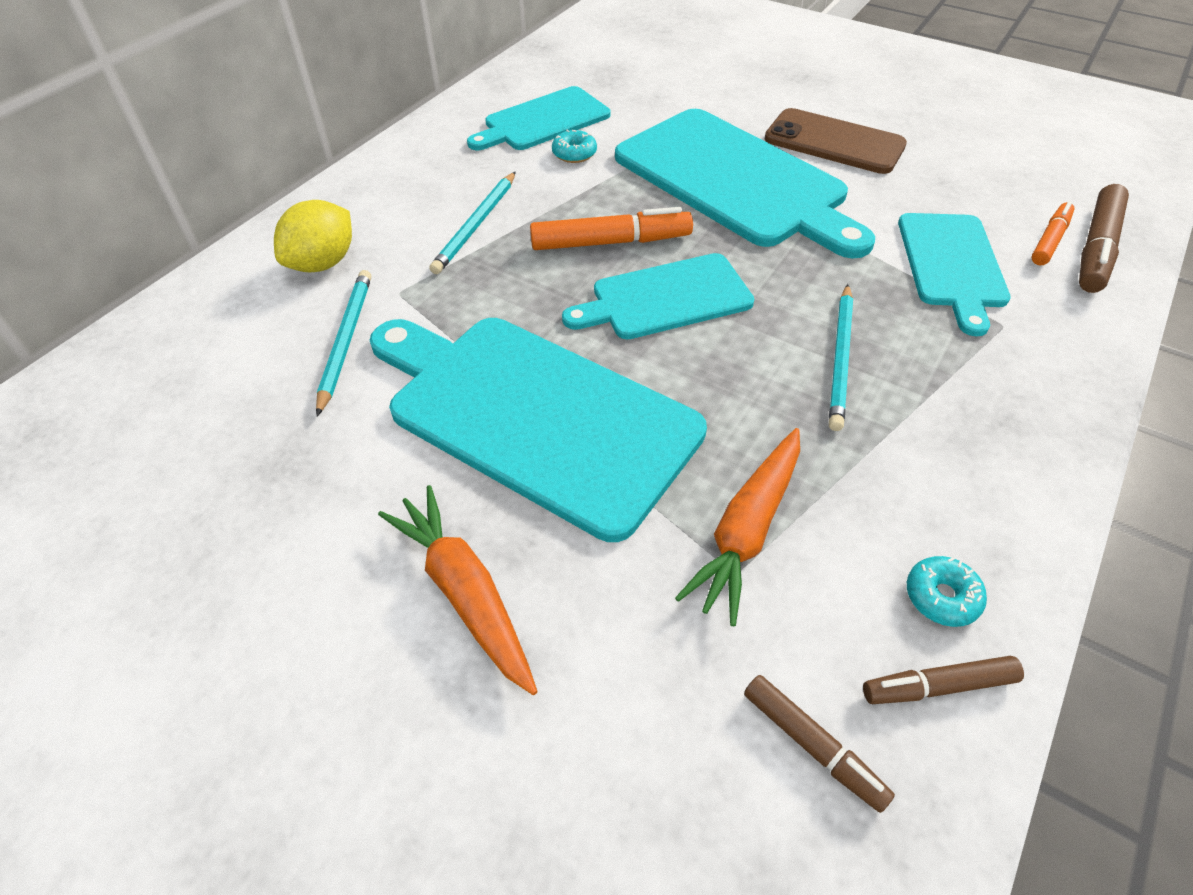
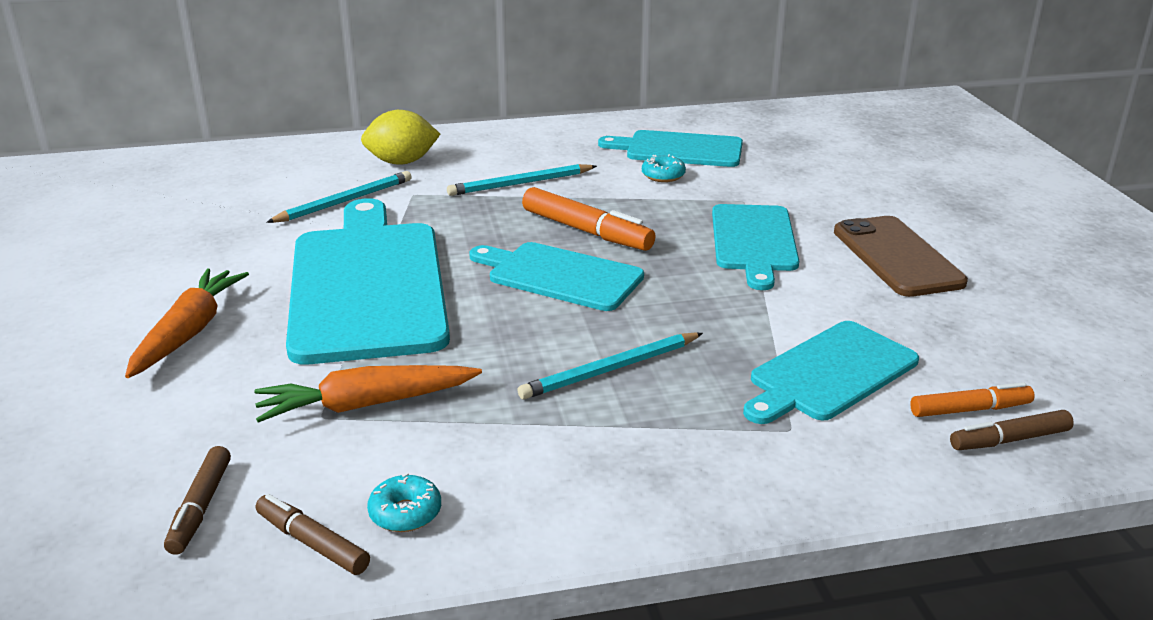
camera: 45 degrees right, 20 degrees down
(735, 181) = (754, 241): turquoise cutting board -> turquoise cutting board, size x0.58
(1096, 249) = (1009, 440): brown marker -> brown marker, size x0.62

